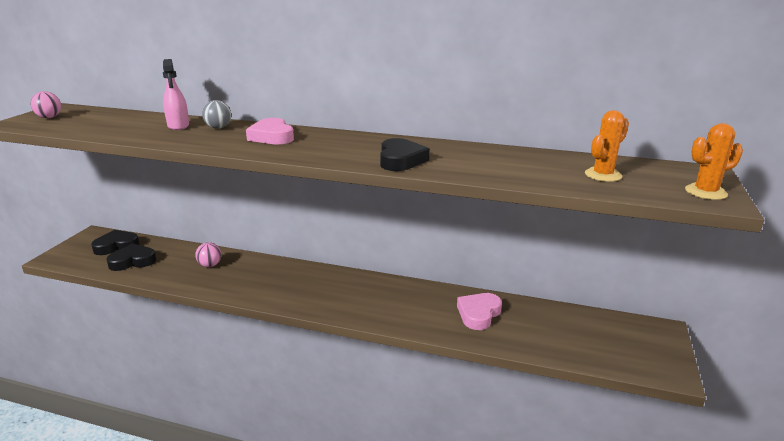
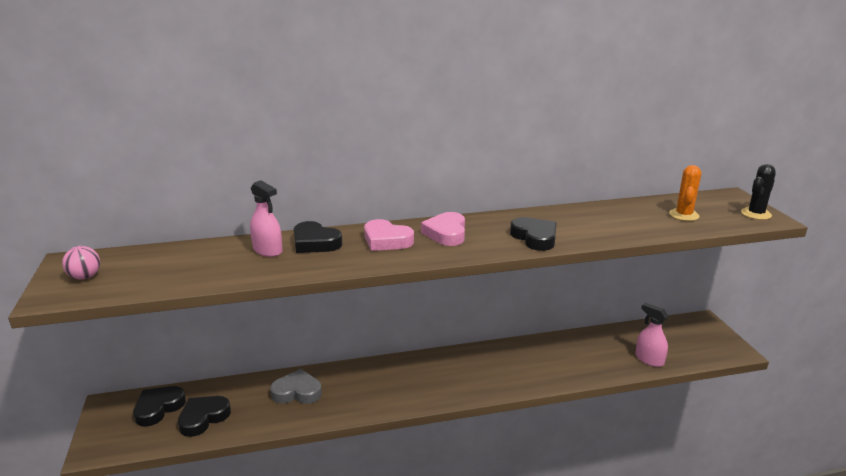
camera: 30 degrees left, 0 degrees up
(210, 265) = (297, 392): pink ball -> grey heart
(218, 128) = (315, 243): grey ball -> black heart
(478, 314) = (580, 353): pink heart -> pink heart (446, 233)
(548, 344) = (649, 359): none -> pink spray bottle
(705, 192) = (756, 214): orange cactus -> black cactus

